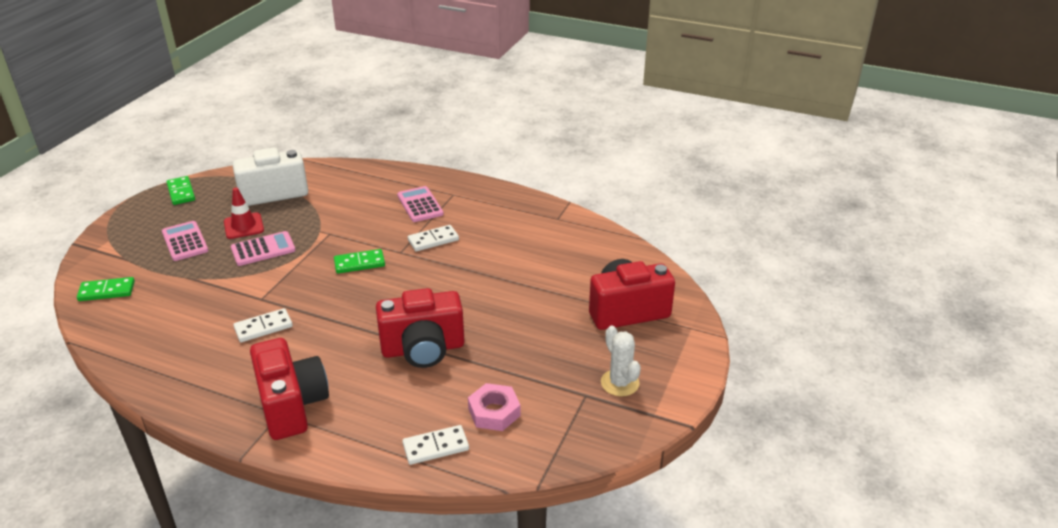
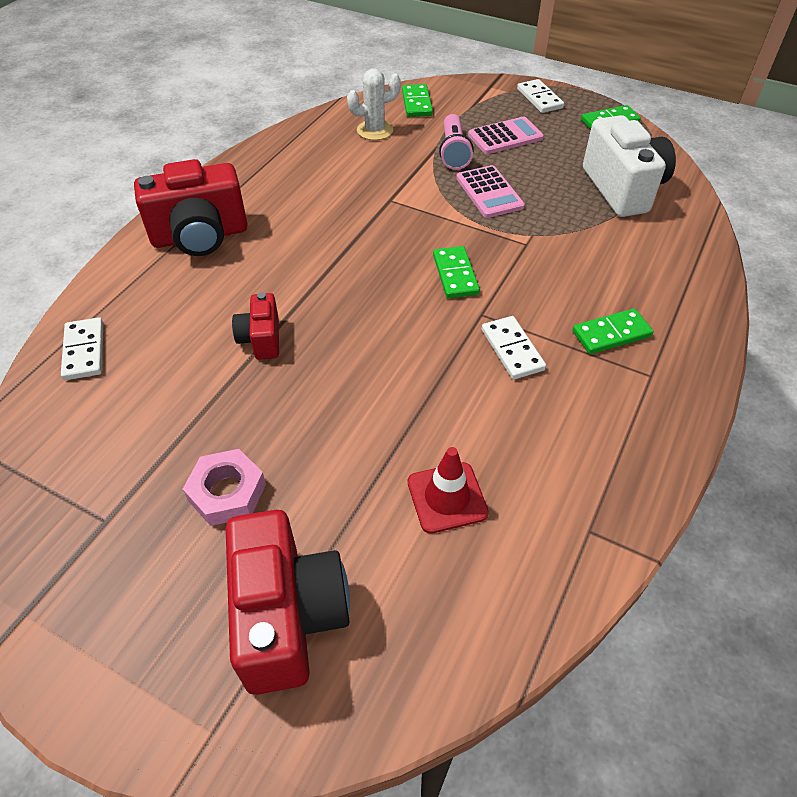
camera: 95 degrees right, 15 degrees up
(200, 268) = (453, 152): none -> pink flashlight
(244, 226) = (539, 173): red traffic cone -> red traffic cone (447, 497)
(263, 327) = (336, 206): white domino -> white domino (539, 99)
(420, 205) = (611, 334): pink calculator -> green domino
(423, 349) = (261, 339): red camera -> red camera, size x0.53
(494, 412) = (117, 408): pink nut -> pink nut (227, 492)
(620, 383) = (112, 573): white cactus -> white cactus (375, 130)

